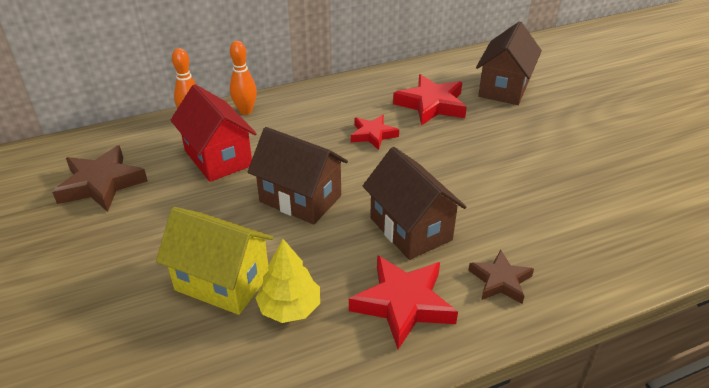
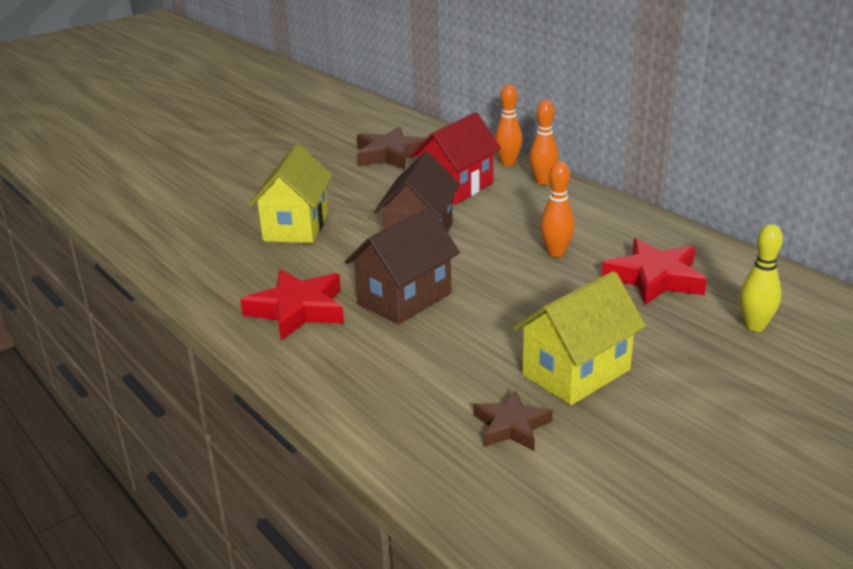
camera: 75 degrees right, 10 degrees down
(289, 308) = (276, 259): yellow tree -> none
(373, 135) = (556, 253): red star -> orange bowling pin
(500, 281) = (348, 360): brown star -> brown star (511, 426)
(504, 88) = (754, 326): brown house -> yellow bowling pin
(542, 167) = (576, 372): none -> yellow house

